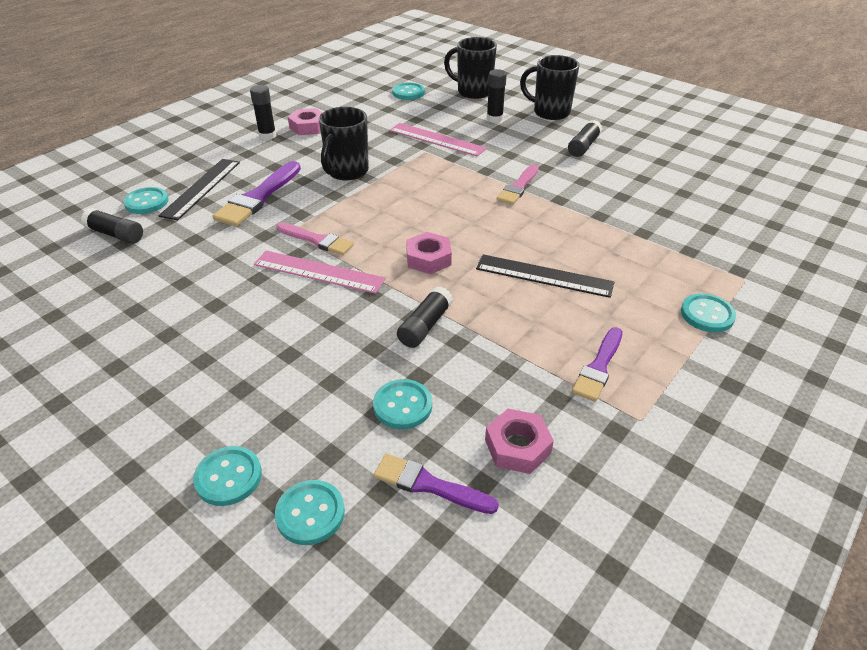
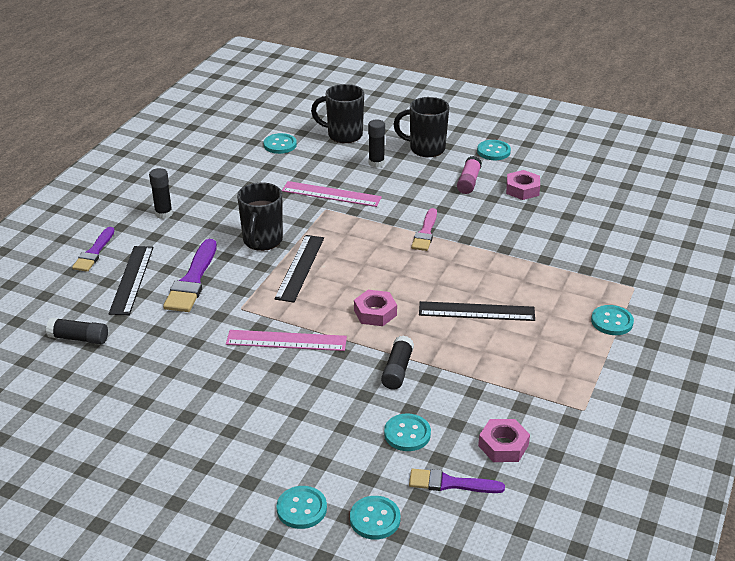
camera: 15 degrees left, 5 degrees down
(146, 202) = (87, 302): turquoise button -> turquoise button (493, 151)
(308, 127) = (199, 198): pink nut -> pink nut (522, 189)
(317, 240) = (270, 312): pink brush -> none
(371, 201) = (300, 267): none -> black ruler
(583, 146) = (469, 182): black glue stick -> pink glue stick
(598, 367) = (543, 377): purple brush -> purple brush (94, 252)

